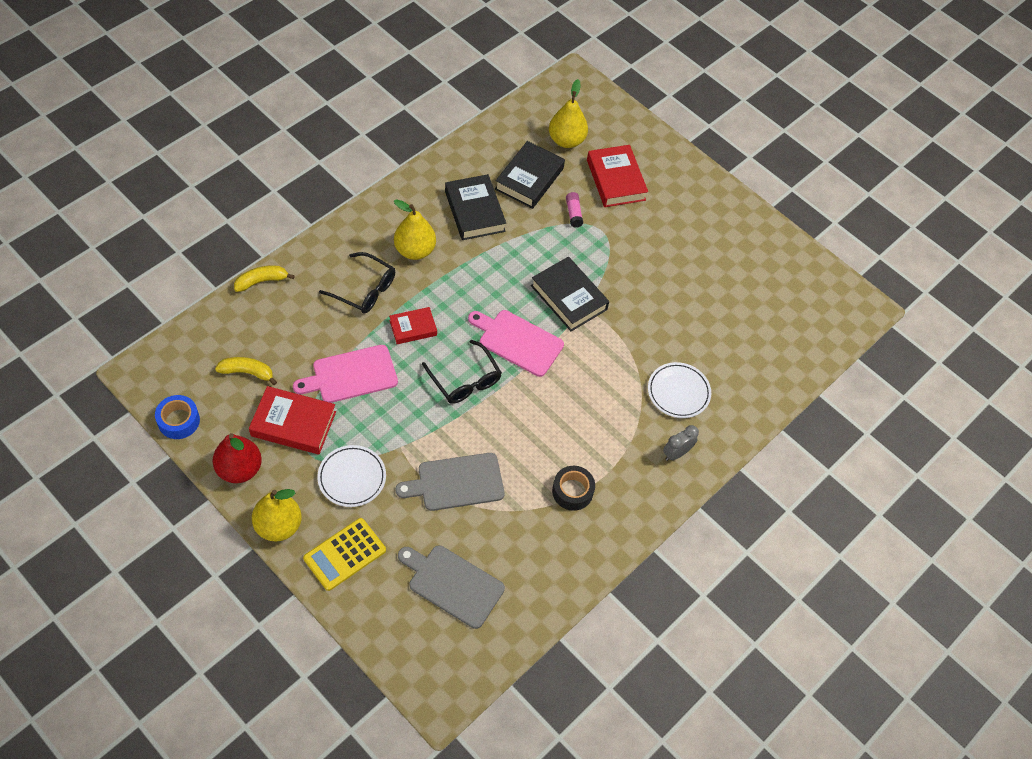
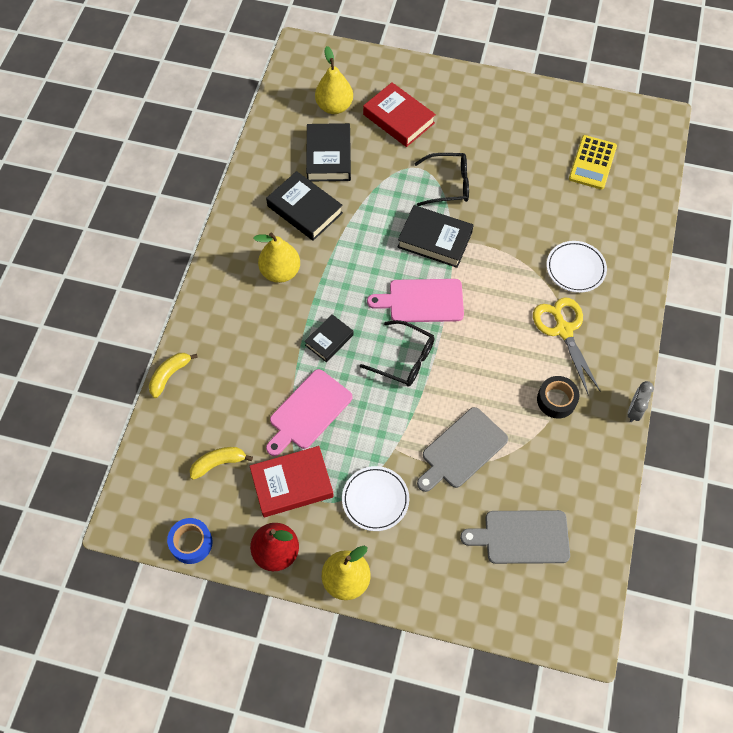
camera: 25 degrees left, 5 degrees up
(345, 554) = (418, 568): yellow calculator -> yellow calculator (592, 163)
(364, 289) = (263, 331): black glasses -> black glasses (448, 184)
(413, 328) = (329, 340): red book -> black book
(573, 213) = (386, 166): pink glue stick -> none
(625, 437) = (563, 330): none -> yellow scissors
(676, 453) = (610, 320): grey clock -> grey clock (634, 410)

